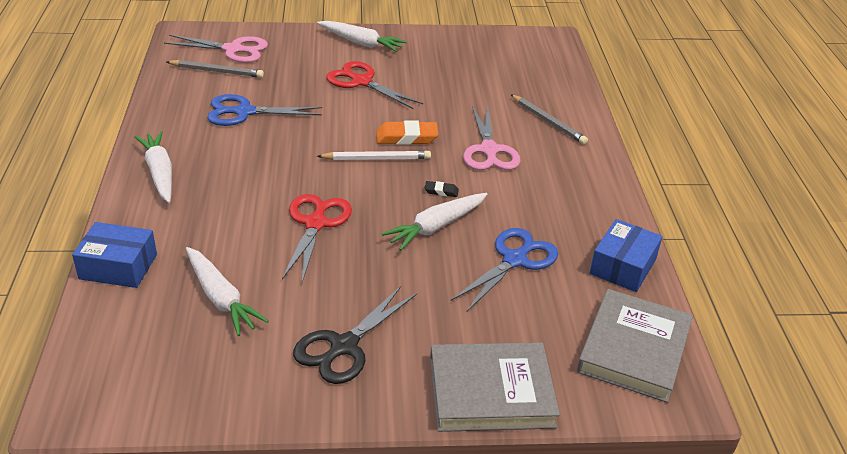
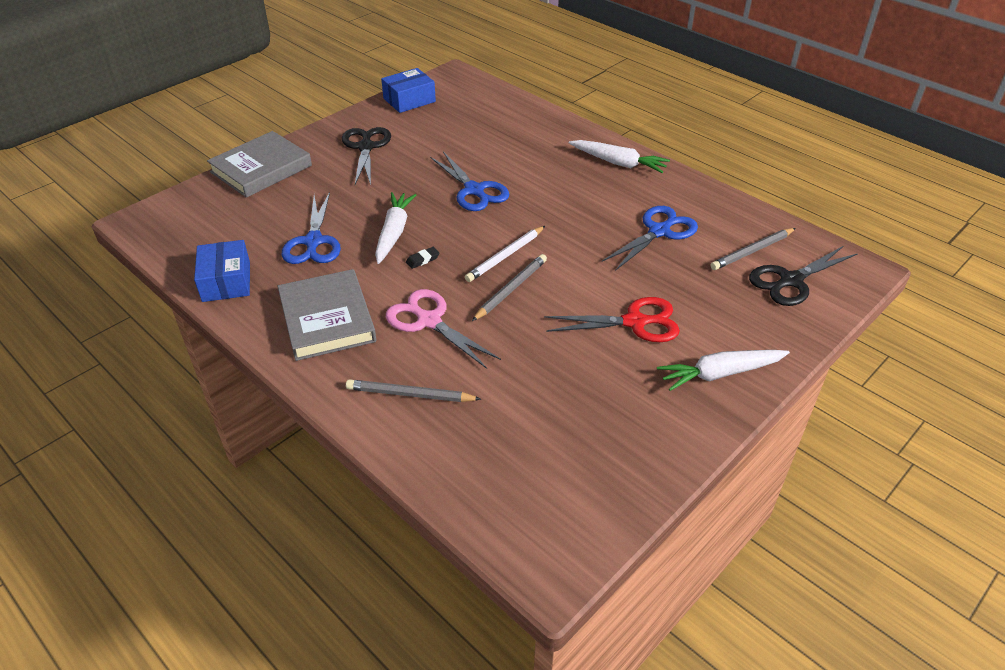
camera: 140 degrees right, 5 degrees up
(118, 266) = (538, 116): blue box -> blue box (409, 100)
(221, 298) = (462, 132): white carrot -> none
(233, 49) = (790, 281): pink scissors -> black scissors
(315, 223) = (474, 190): red scissors -> blue scissors
(406, 137) = (511, 289): orange eraser -> grey pencil
(634, 349) = (185, 231): grey book -> grey book (327, 319)

